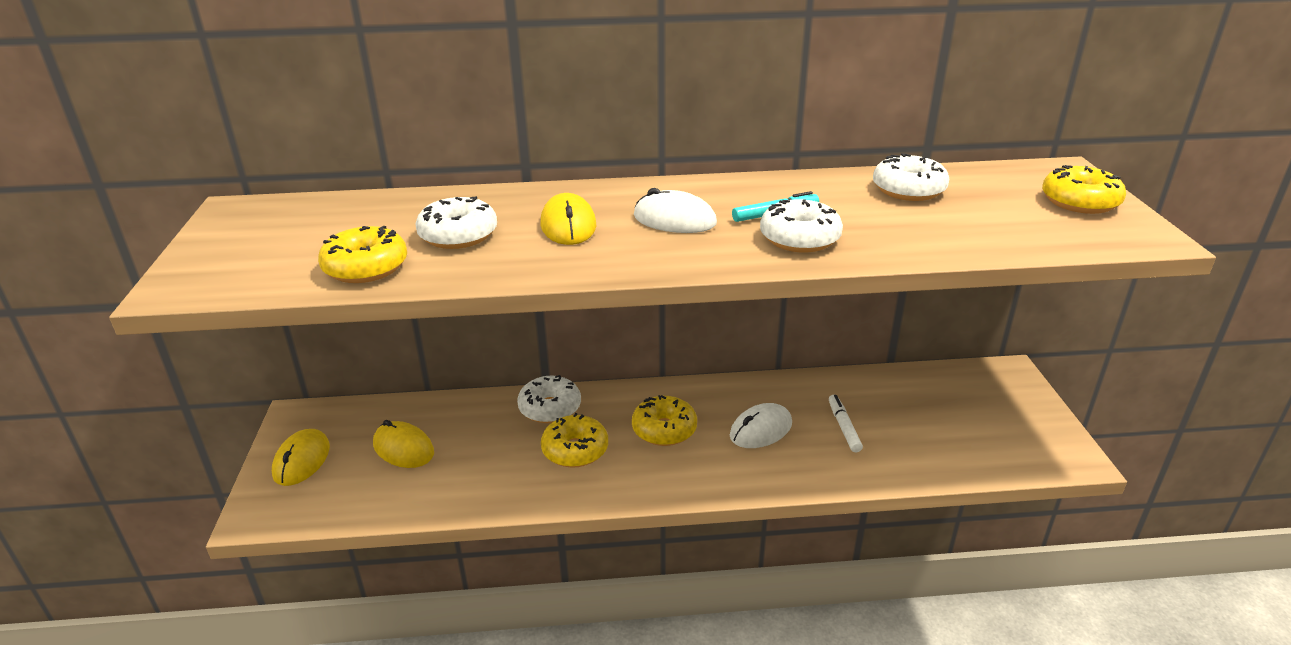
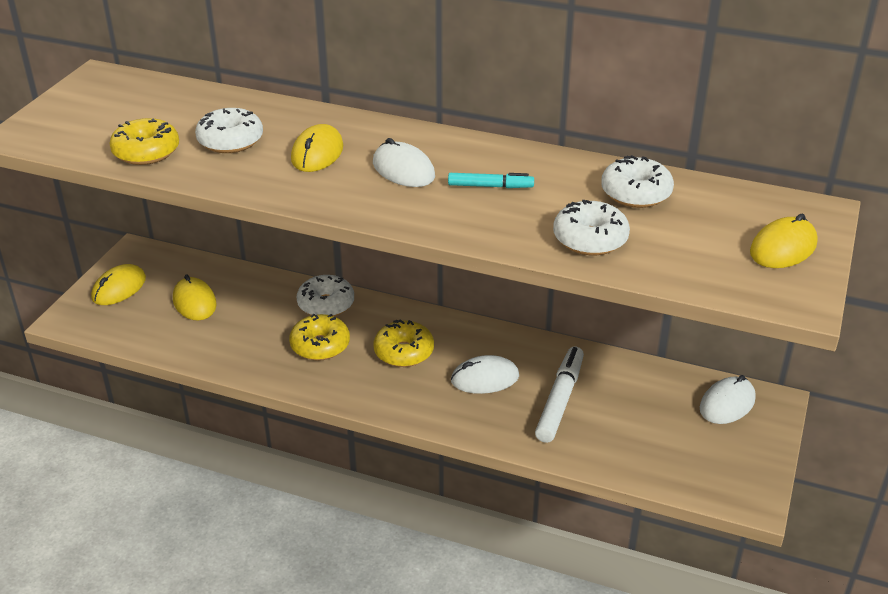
camera: 25 degrees right, 5 degrees up
(799, 239) = (484, 215): white donut -> white donut (590, 239)
(844, 427) = (560, 400): white marker -> white marker, size x1.69
(978, 384) = (727, 404): none -> white mouse
(1079, 202) = (783, 248): yellow donut -> yellow mouse

